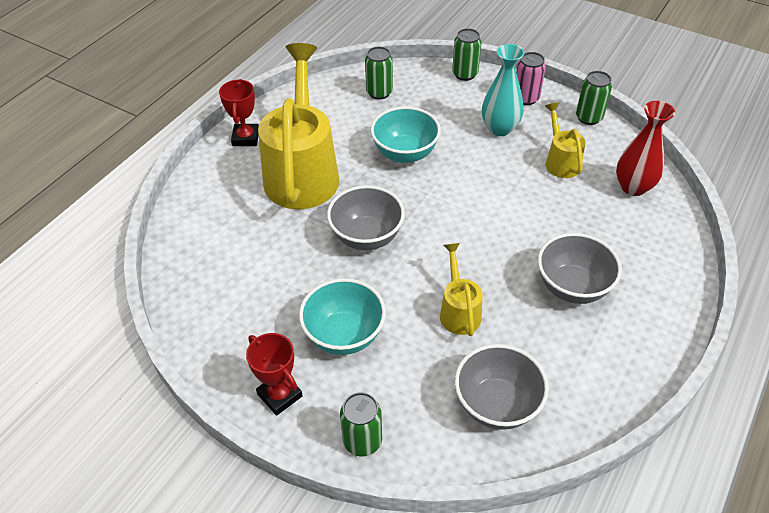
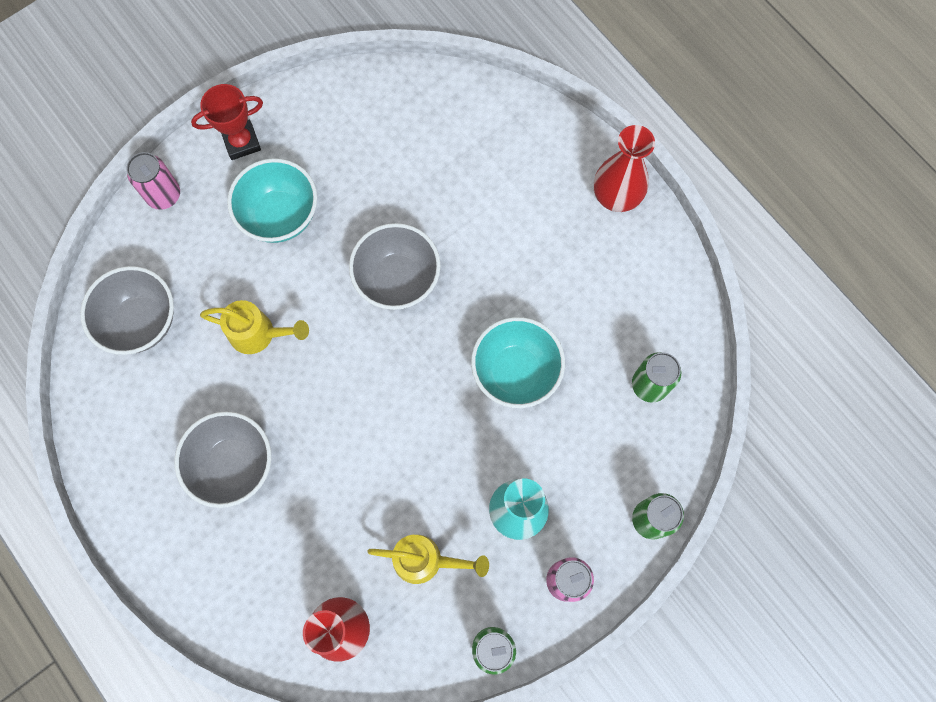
camera: 110 degrees right, 25 degrees up
(246, 138) = (616, 197): red trophy -> red vase
(302, 172) = (529, 244): yellow watering can -> none
(362, 441) = (164, 195): green can -> pink can

